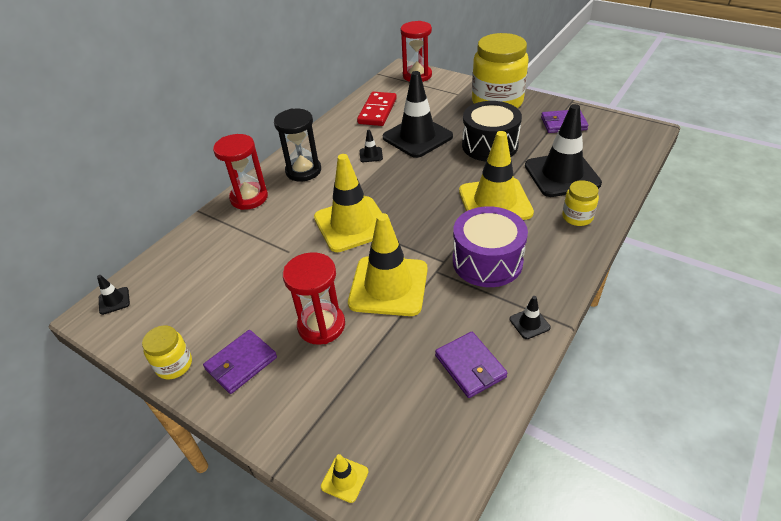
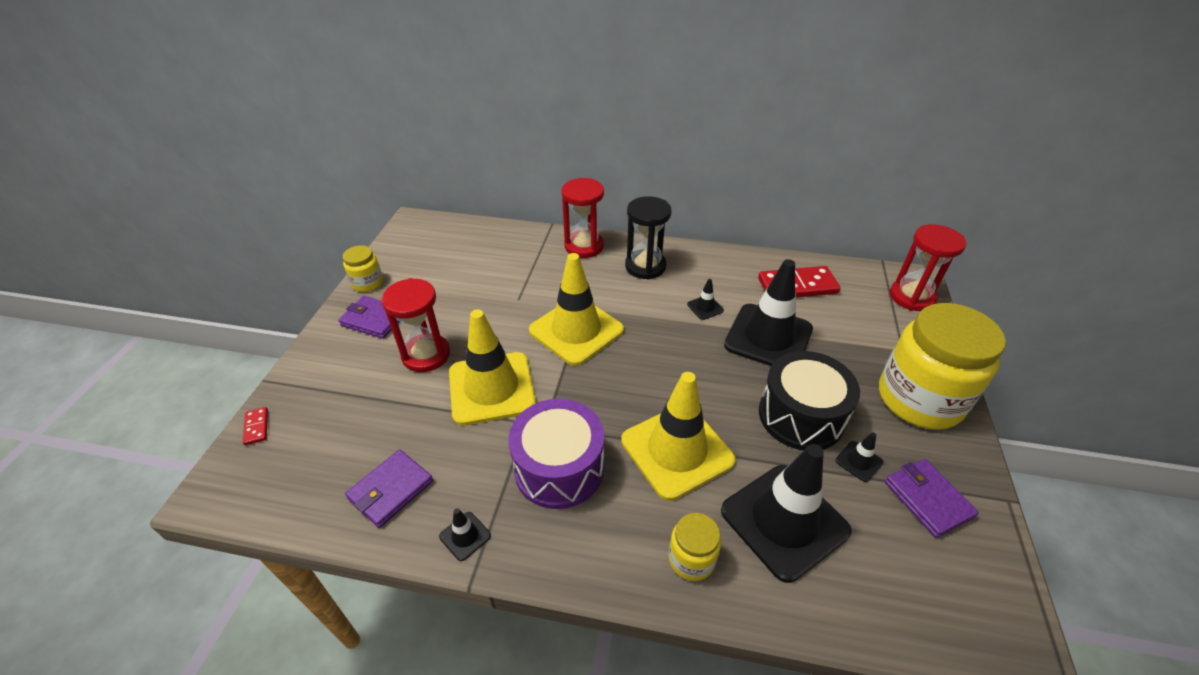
camera: 65 degrees right, 0 degrees up
(114, 301) = (429, 225): black traffic cone -> black traffic cone (858, 461)
(344, 479) = (256, 427): yellow traffic cone -> red domino

